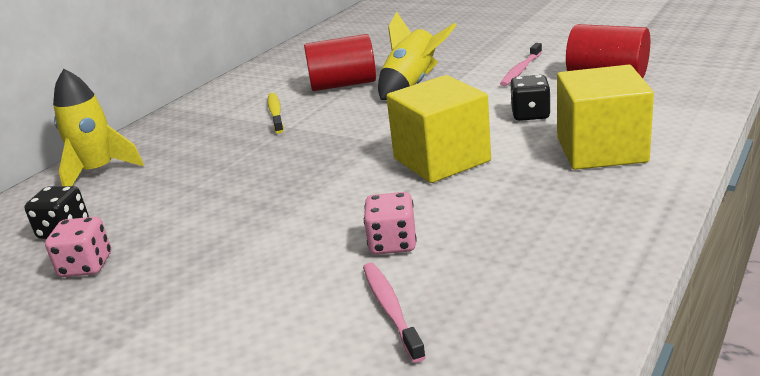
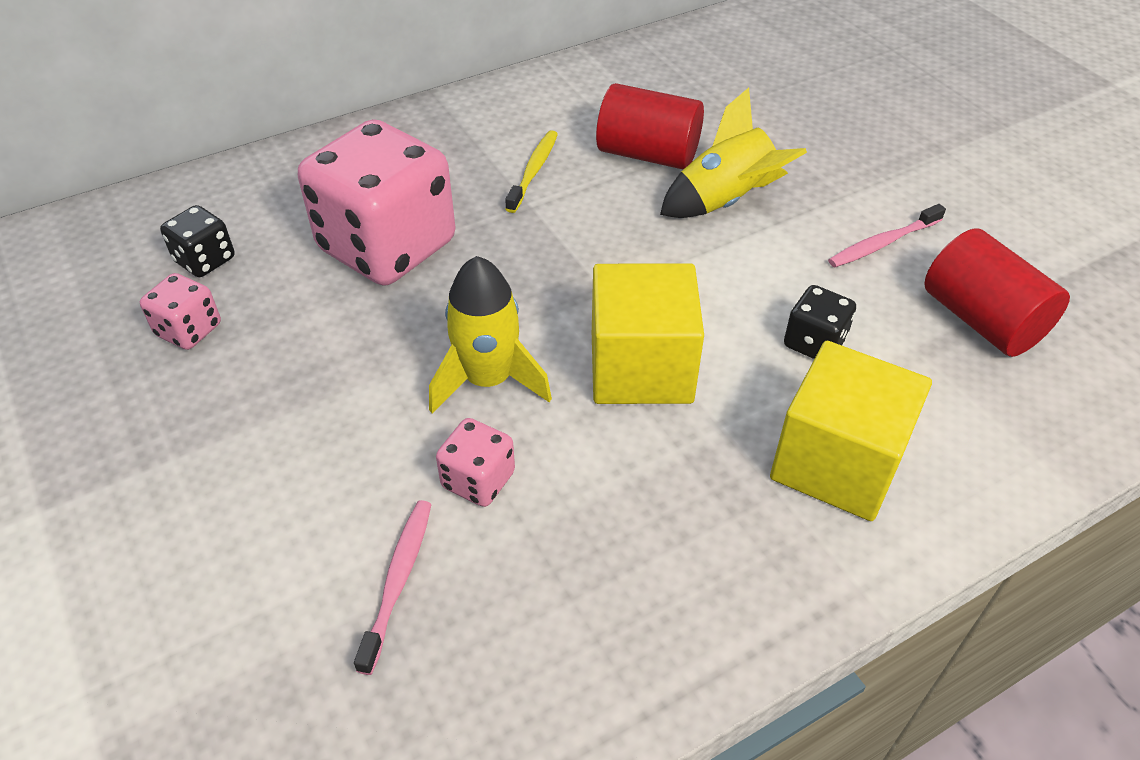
camera: 25 degrees right, 20 degrees up
(98, 172) = (293, 177): yellow rocket -> yellow rocket (488, 380)
(206, 175) = (387, 246): none -> pink dice

